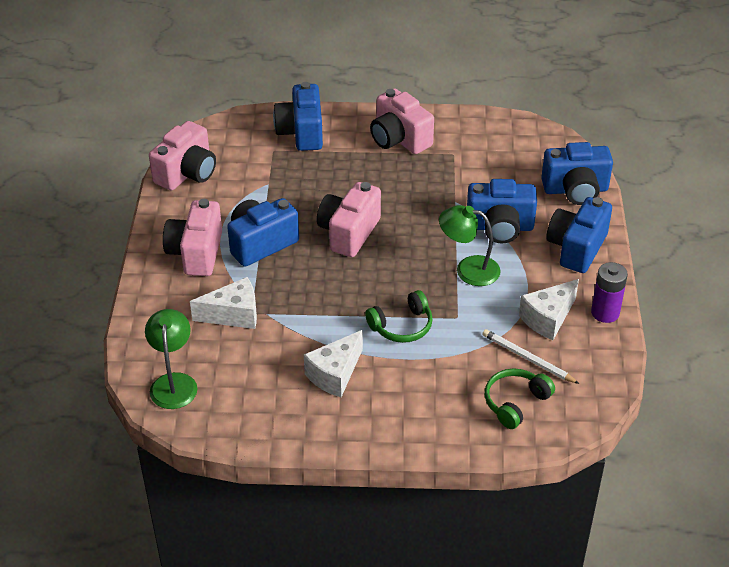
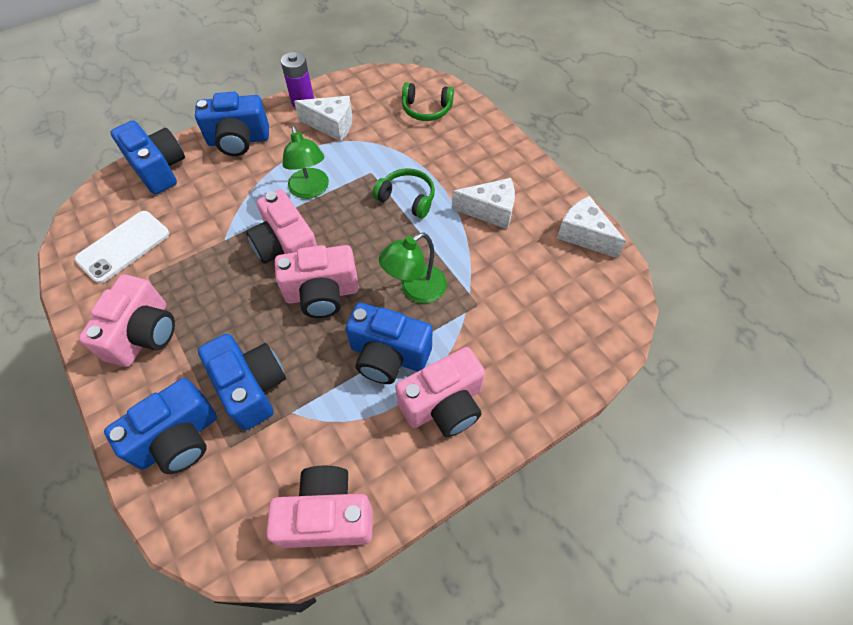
camera: 125 degrees left, 15 degrees up
(174, 382) = (597, 307): green lamp -> green lamp (415, 290)
(234, 315) = (492, 316): white cheese -> white cheese (584, 235)
(414, 231) = (287, 247): none -> pink camera
(496, 149) = (123, 247): none -> white phone
(500, 227) = (242, 194): blue camera -> blue camera (251, 387)
(527, 358) = (381, 120): white pencil -> none

